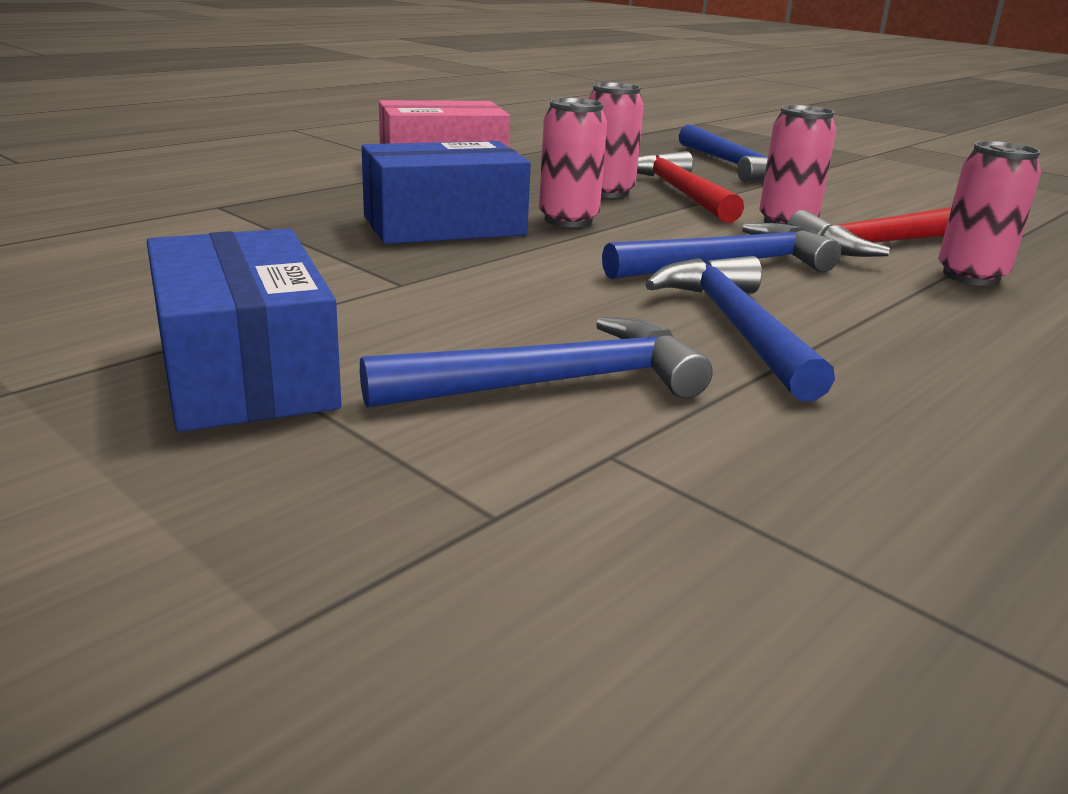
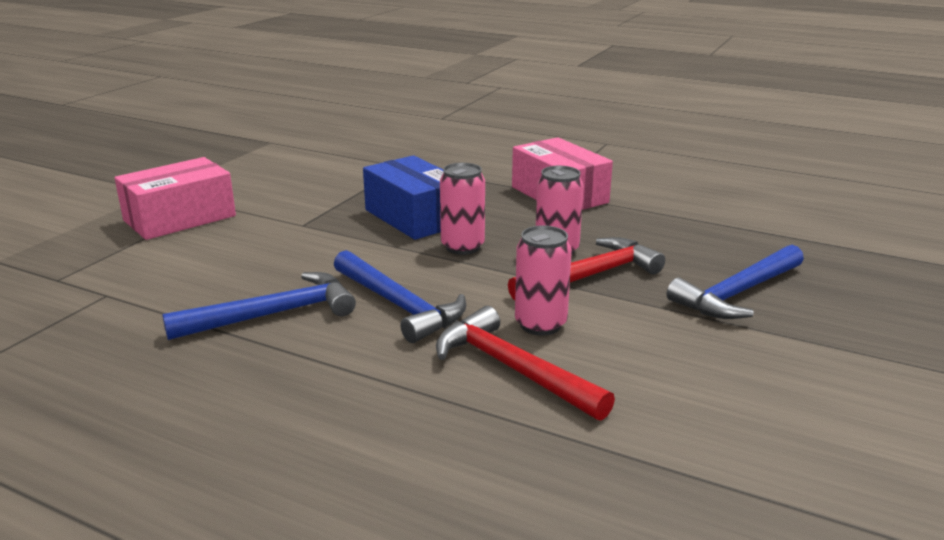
camera: 75 degrees right, 0 degrees up
(245, 371) = (180, 218): blue box -> pink box
(554, 383) = (179, 275): blue hammer -> none
(971, 276) = (447, 411): pink can -> none

